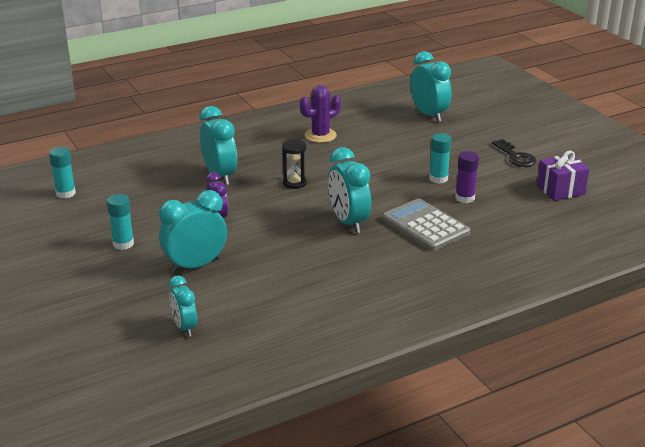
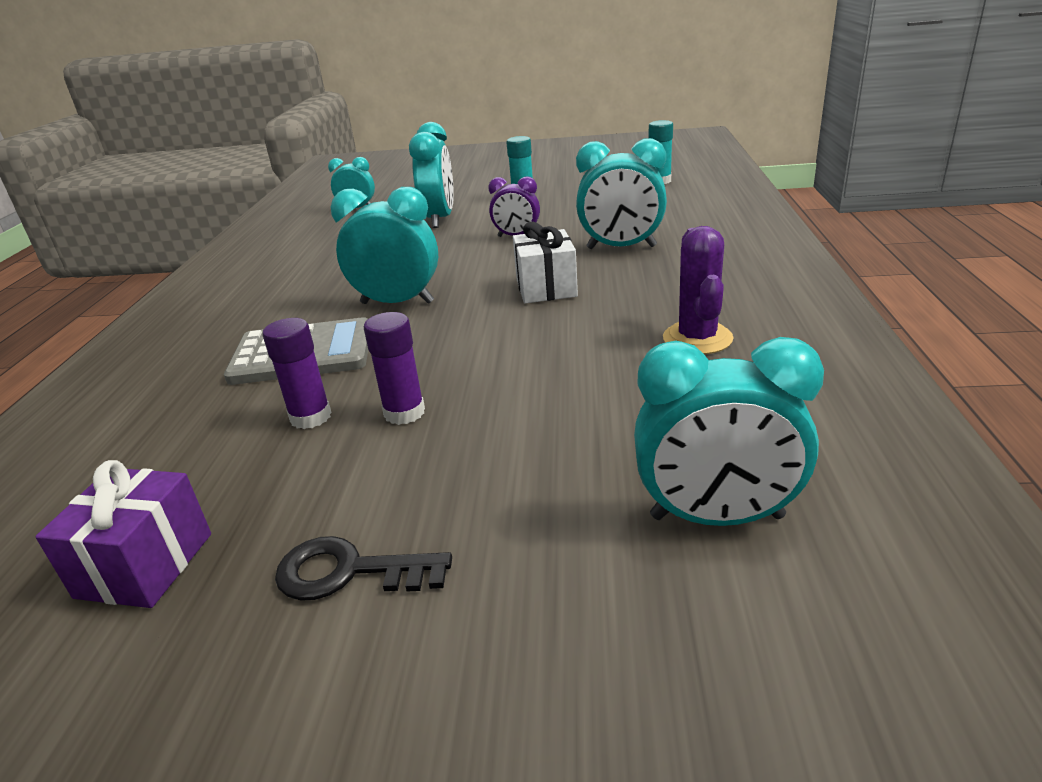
camera: 125 degrees right, 0 degrees up
(294, 183) = (546, 288): black hourglass -> white gift
(438, 179) = (404, 413): turquoise glue stick -> purple glue stick

